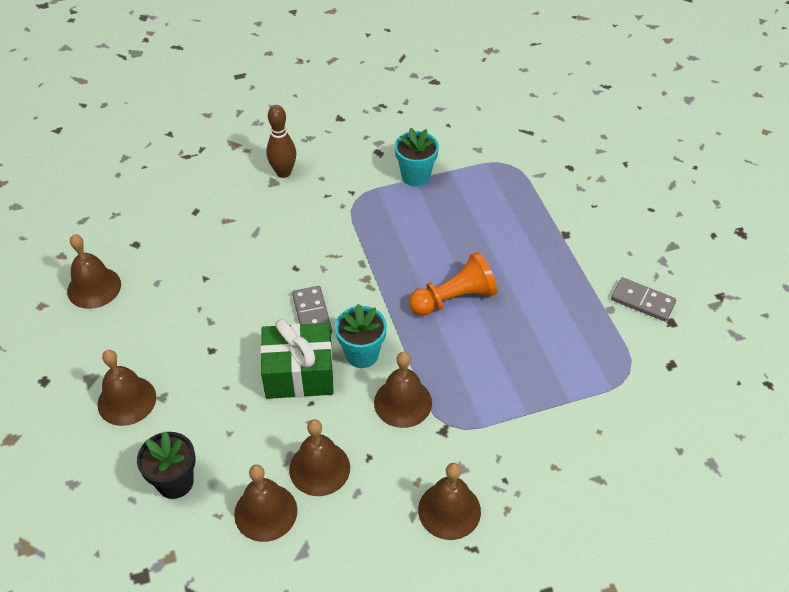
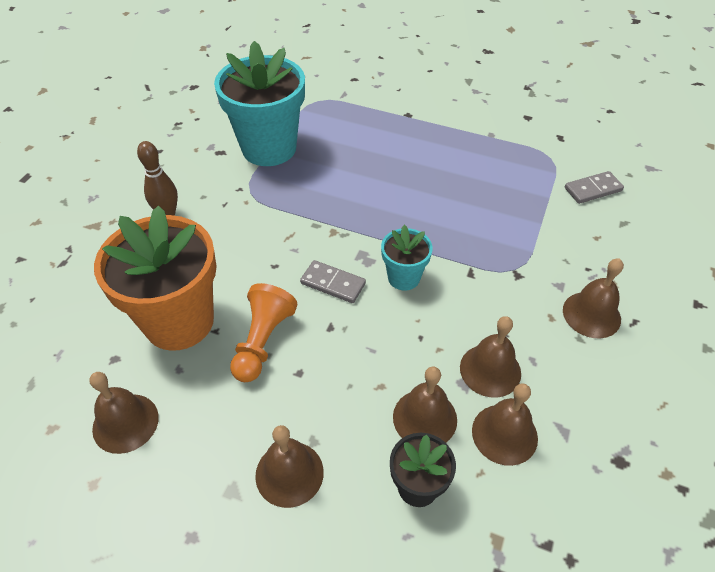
camera: 50 degrees left, 0 degrees up
(194, 253) = (179, 321): none -> orange flower pot
(299, 373) = (384, 327): green gift -> none
(403, 402) = (472, 281): brown bell -> brown bell (425, 418)
(415, 176) = (269, 148): turquoise flower pot -> turquoise flower pot, size x2.02
(454, 298) = (404, 197): orange pawn -> orange pawn (263, 341)
(642, 301) = (499, 118): grey domino -> grey domino (593, 189)

